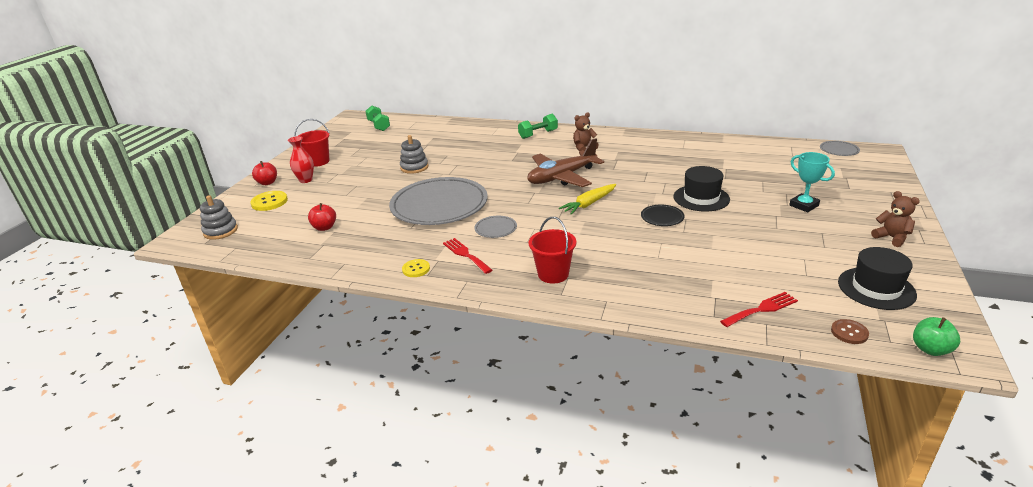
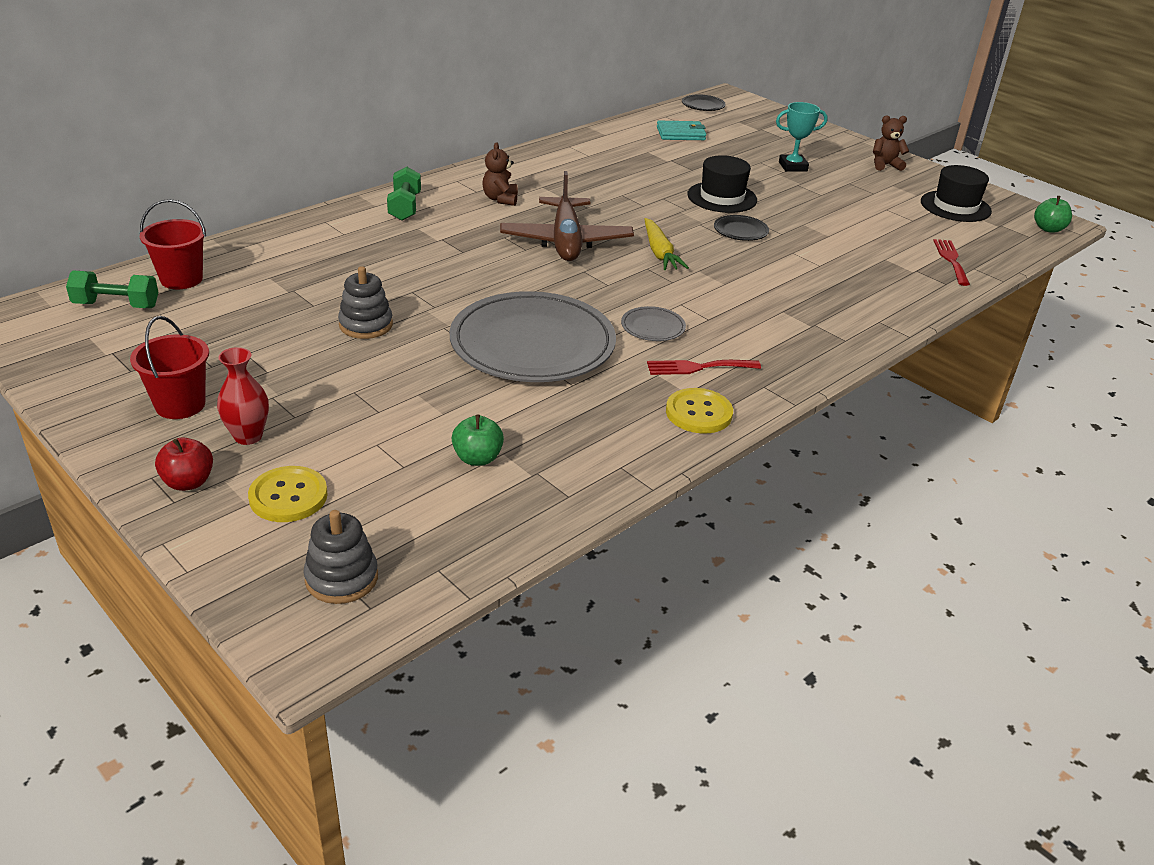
camera: 65 degrees left, 5 degrees up
(324, 227) = (477, 458): red apple -> green apple
(416, 269) = (698, 413): yellow button -> yellow button, size x1.56
(553, 274) = (800, 330): red bucket -> red bucket (181, 279)
(774, 158) = (681, 133): none -> turquoise wallet
(839, 150) = (703, 105): grey plate -> black plate
(849, 332) = (1009, 244): brown button -> none

